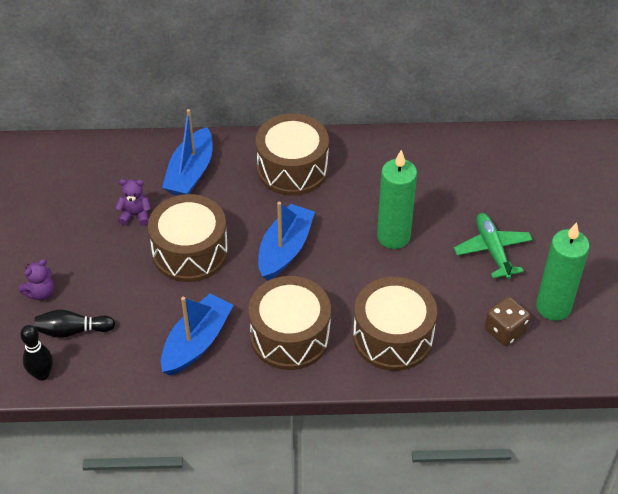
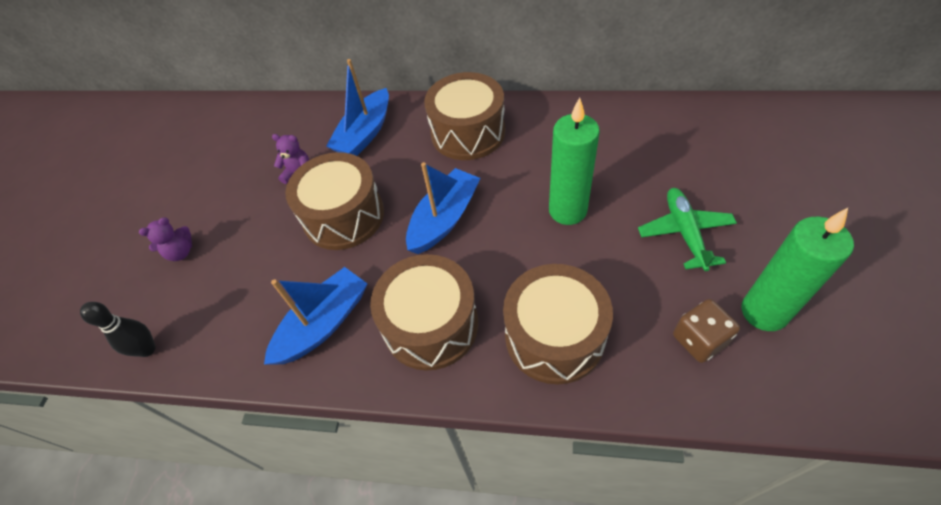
camera: 15 degrees right, 5 degrees up
(73, 331) = (197, 298): black bowling pin -> none

